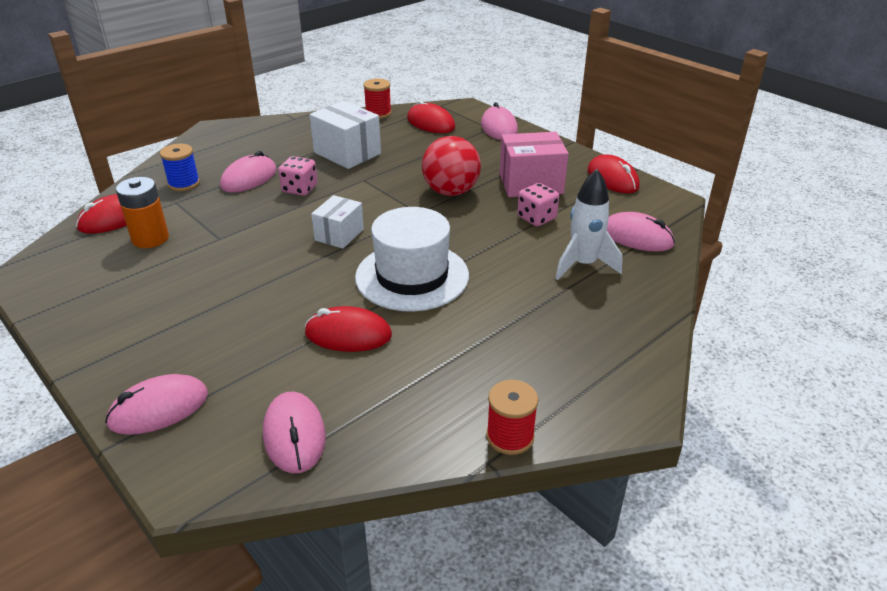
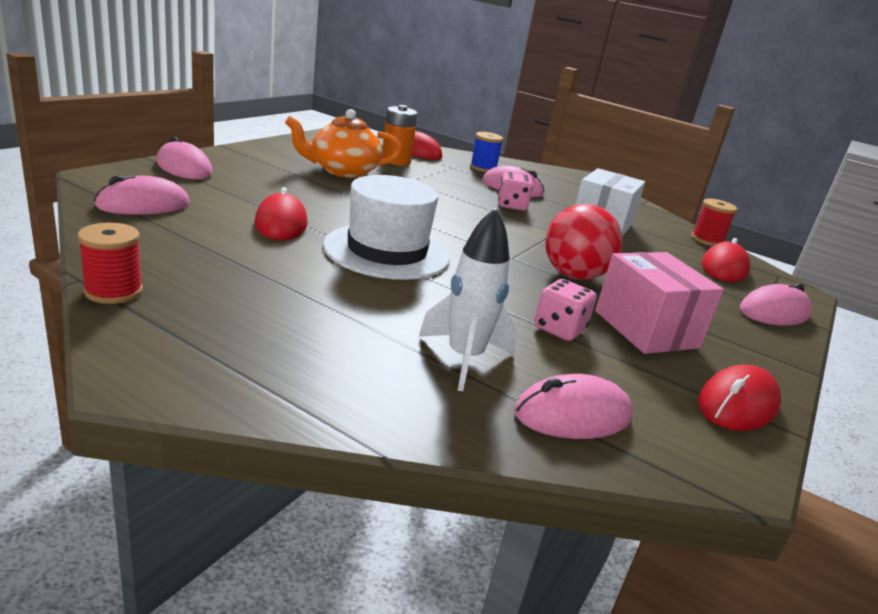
camera: 70 degrees right, 10 degrees down
(184, 281) = (343, 171): none -> orange teapot
(339, 234) = (443, 221): white box -> none
(637, 237) = (572, 415): pink mouse -> pink mouse turned 60 degrees clockwise

